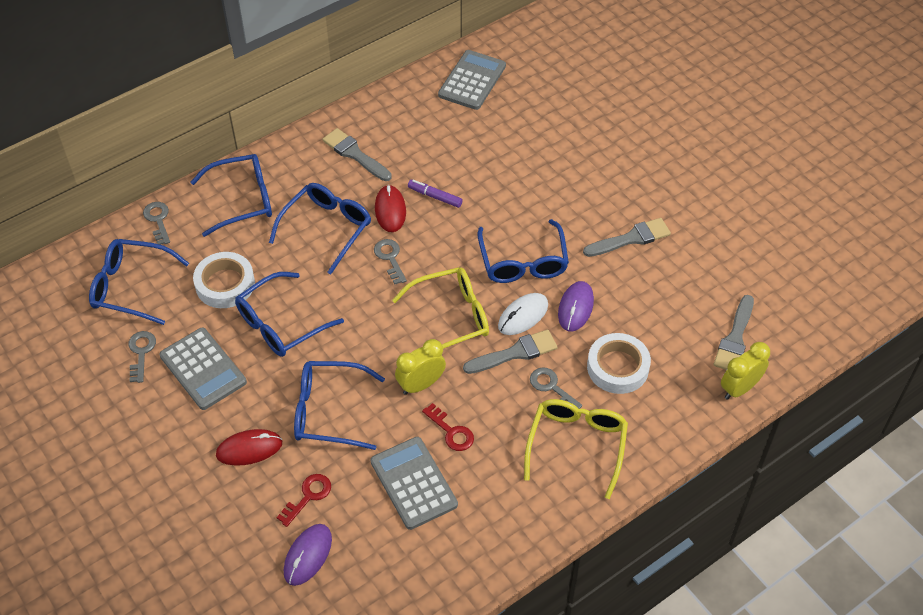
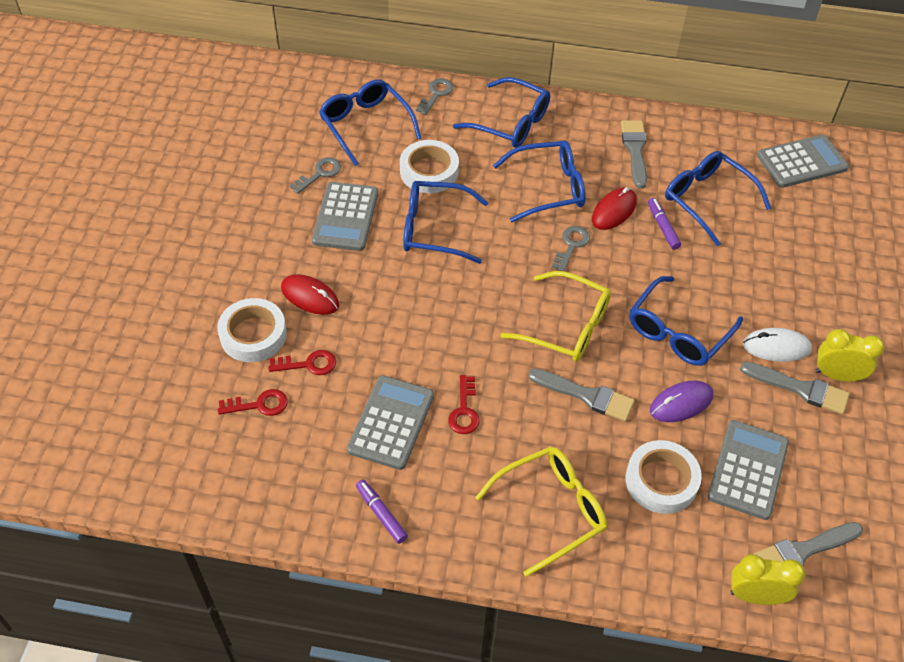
camera: 45 degrees right, 0 degrees up
(241, 512) = (253, 335): none -> white tape
(308, 555) = (259, 405): purple mouse -> red key
(328, 411) = (393, 317): blue glasses -> blue glasses (707, 200)
(421, 385) = (483, 356): yellow clock -> yellow clock (837, 375)
(478, 547) = (381, 514): none -> purple marker
(523, 316) = (627, 373): white mouse -> white mouse (776, 347)
(551, 387) = (584, 447): grey key -> none
(656, 316) = (748, 470): none -> grey calculator

